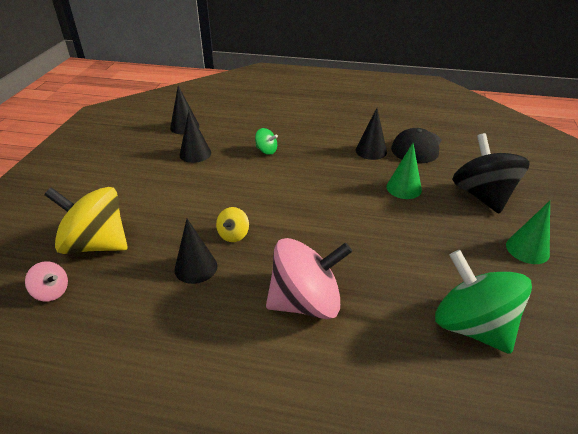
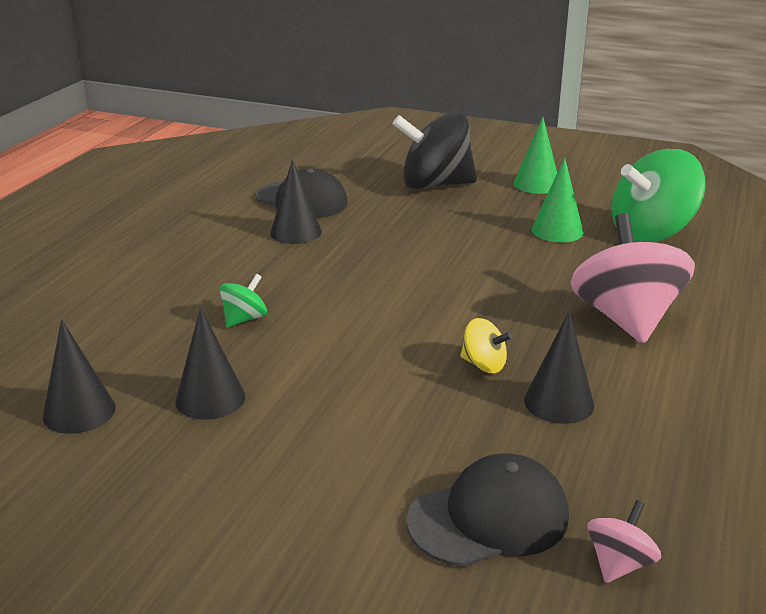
camera: 80 degrees left, 10 degrees down
(96, 244) = (489, 518): yellow spinning top -> black cap
(404, 188) = (403, 225): green cone -> green cone (557, 231)

